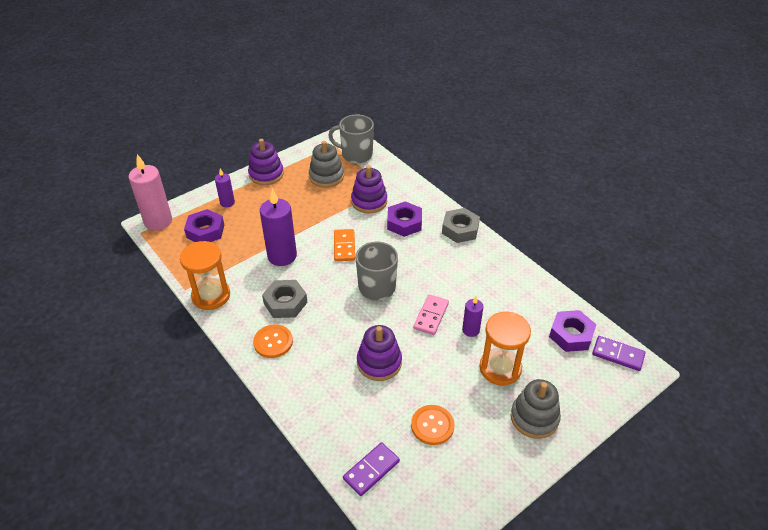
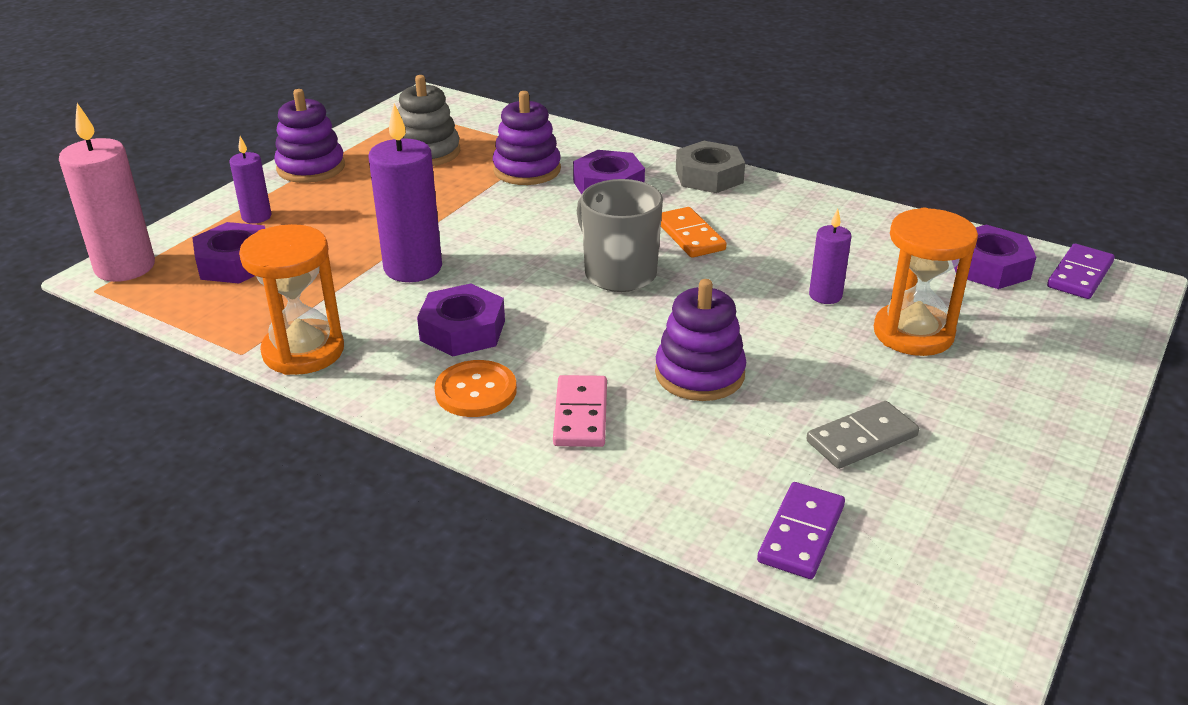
camera: 20 degrees left, 10 degrees down
(285, 303) = (463, 330): grey nut -> purple nut
(344, 246) = (522, 234): orange domino -> orange domino (689, 236)
(356, 154) = (462, 118): grey mug -> none
(431, 316) = (743, 292): pink domino -> pink domino (580, 415)
(432, 425) = (861, 438): orange button -> grey domino
(534, 418) = (1022, 384): grey stacking toy -> none
(618, 354) = (1079, 275): purple domino -> purple domino turned 60 degrees counterclockwise

